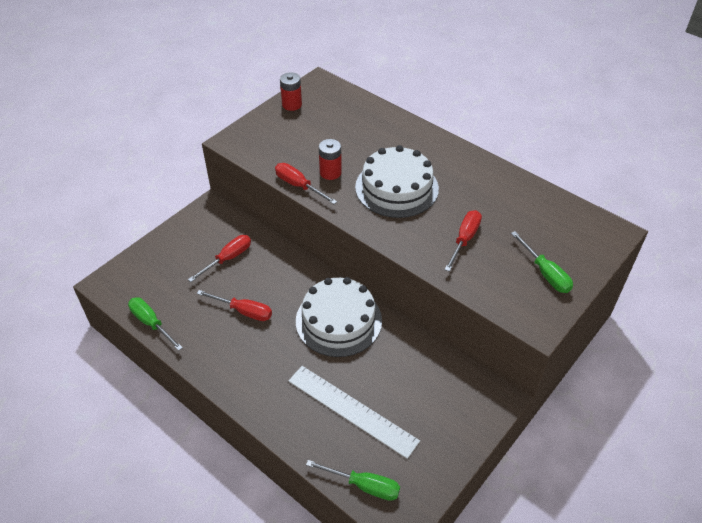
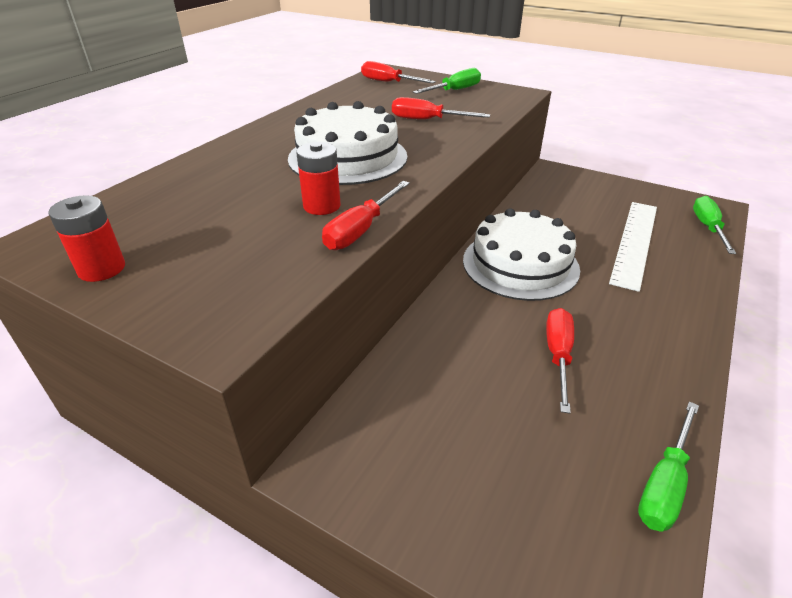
camera: 100 degrees left, 10 degrees down
(228, 258) = (456, 401): red screwdriver -> red screwdriver (388, 82)

